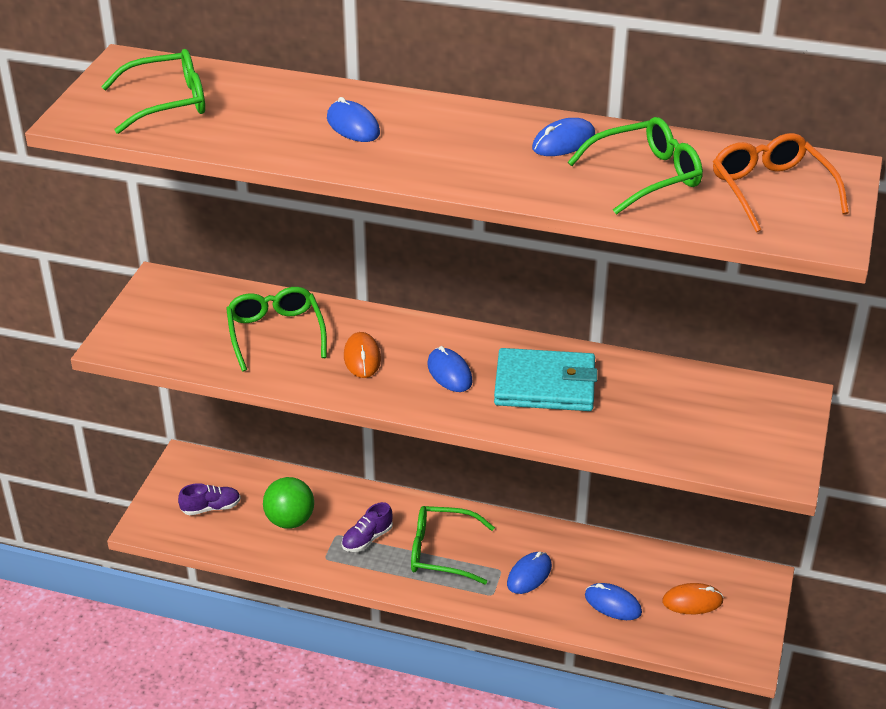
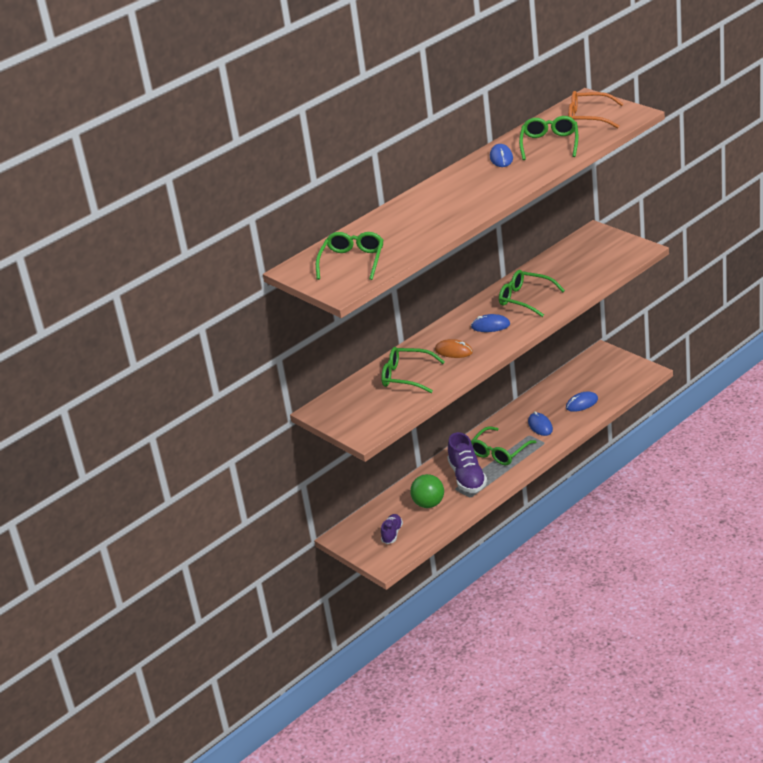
camera: 55 degrees left, 5 degrees down
(353, 126) = (431, 210): blue mouse -> none
(367, 538) = (467, 477): purple shoe -> purple shoe, size x1.77
(545, 385) = (525, 299): turquoise wallet -> green glasses
(692, 601) = (599, 377): orange mouse -> none

